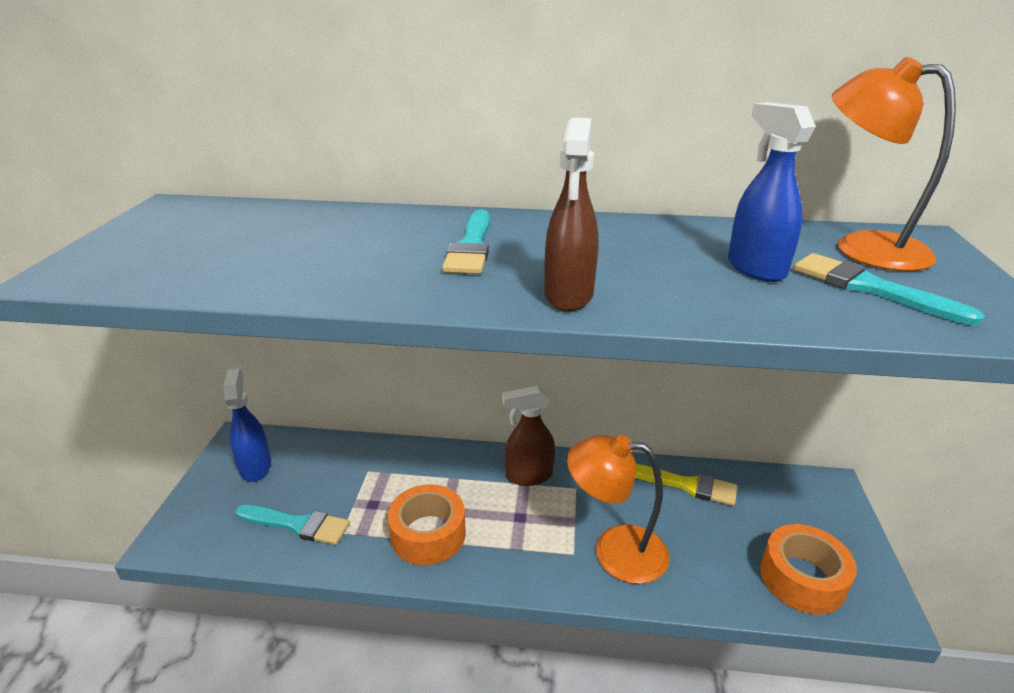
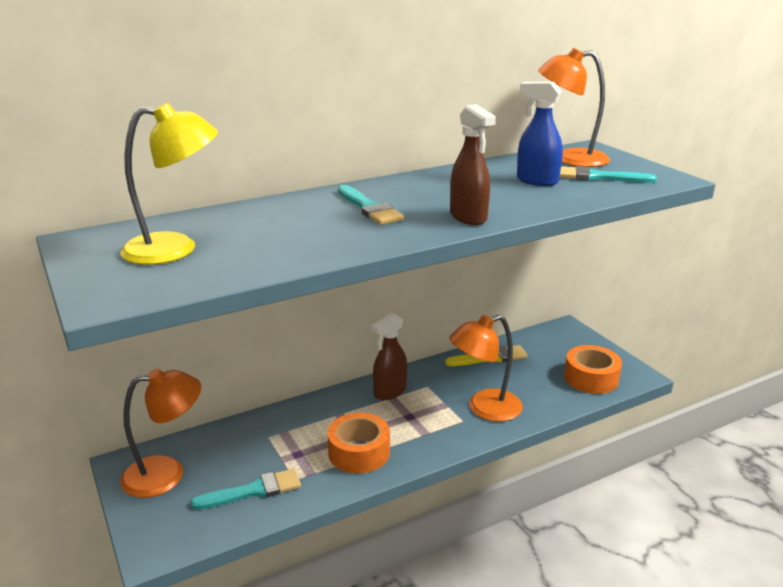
camera: 35 degrees left, 5 degrees down
(214, 239) = (175, 249): none -> yellow lamp
(255, 467) = (166, 474): blue spray bottle -> orange lamp

